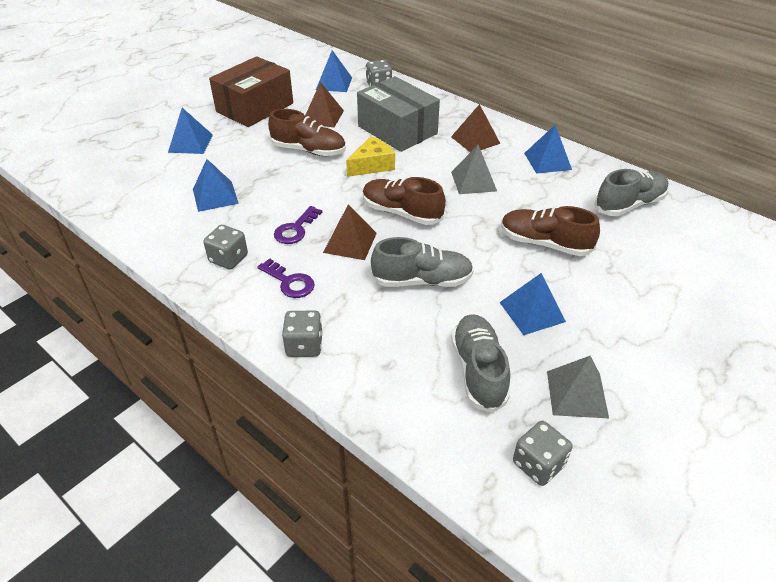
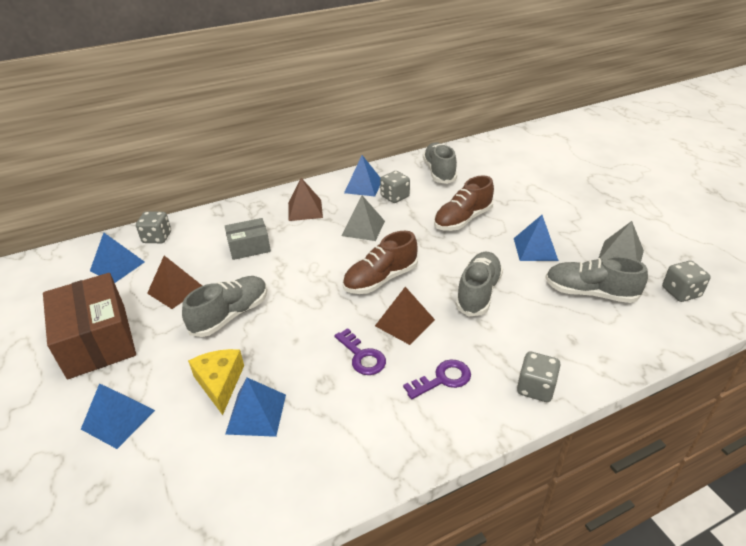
camera: 65 degrees left, 5 degrees down
(228, 259) = (381, 422): grey dice -> grey dice (395, 197)
(309, 150) = (230, 315): brown shoe -> grey shoe
(372, 165) = (294, 278): yellow cheese -> yellow cheese (220, 383)
(397, 130) = (249, 247): grey box -> grey box, size x0.56

